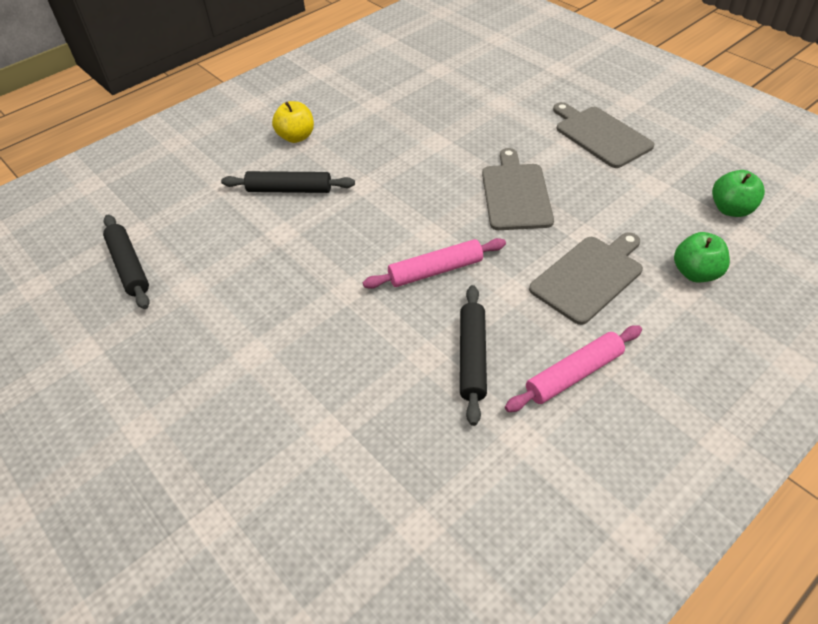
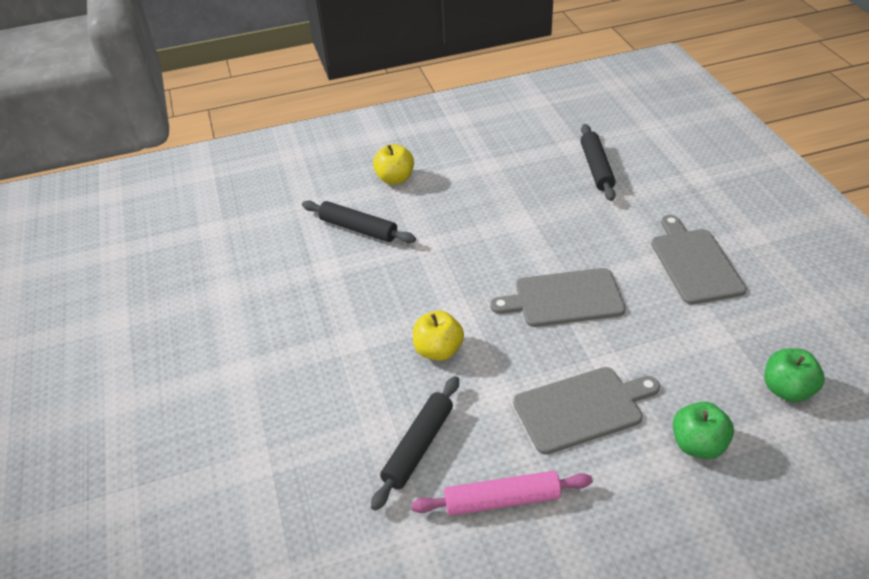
camera: 25 degrees right, 5 degrees down
(129, 267) = (189, 258): black rolling pin -> black rolling pin (596, 168)
(436, 271) = (438, 350): pink rolling pin -> yellow apple
(515, 194) = (564, 298): grey cutting board -> grey cutting board turned 120 degrees counterclockwise

